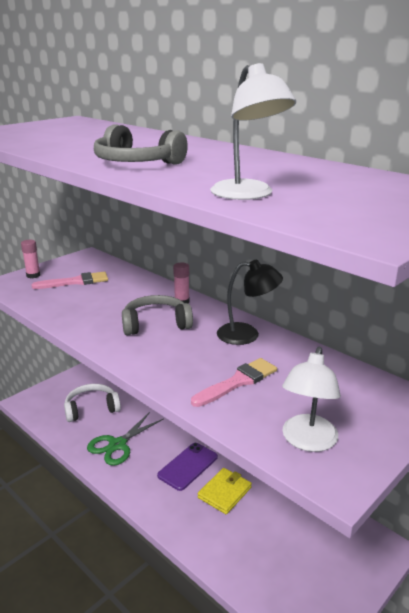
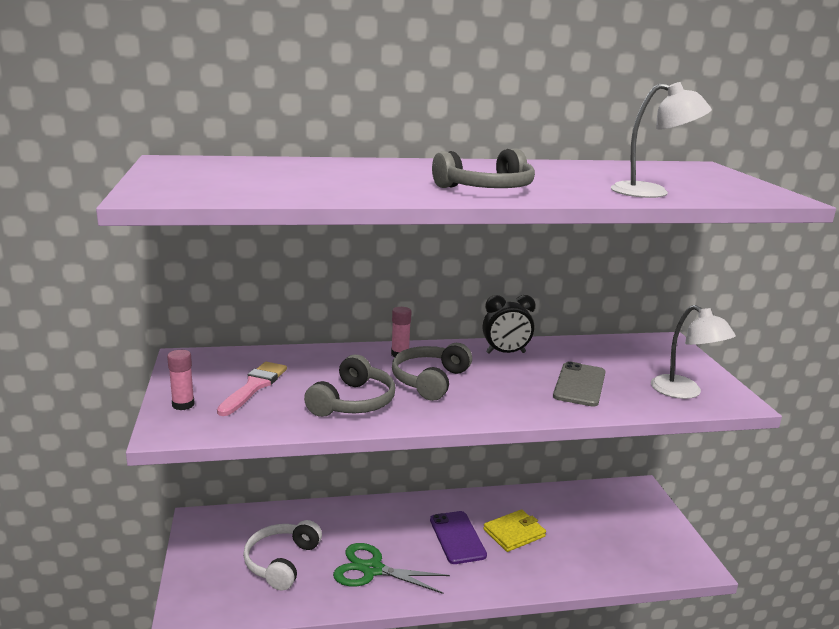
camera: 55 degrees left, 5 degrees down
(91, 313) = (353, 402): none -> grey headphones
(117, 445) = (372, 569): green scissors -> green scissors turned 120 degrees clockwise
(224, 492) = (514, 533): yellow wallet -> yellow wallet turned 75 degrees clockwise
(238, 382) = (579, 384): pink brush -> grey phone
(247, 334) = (505, 353): black lamp -> black clock

